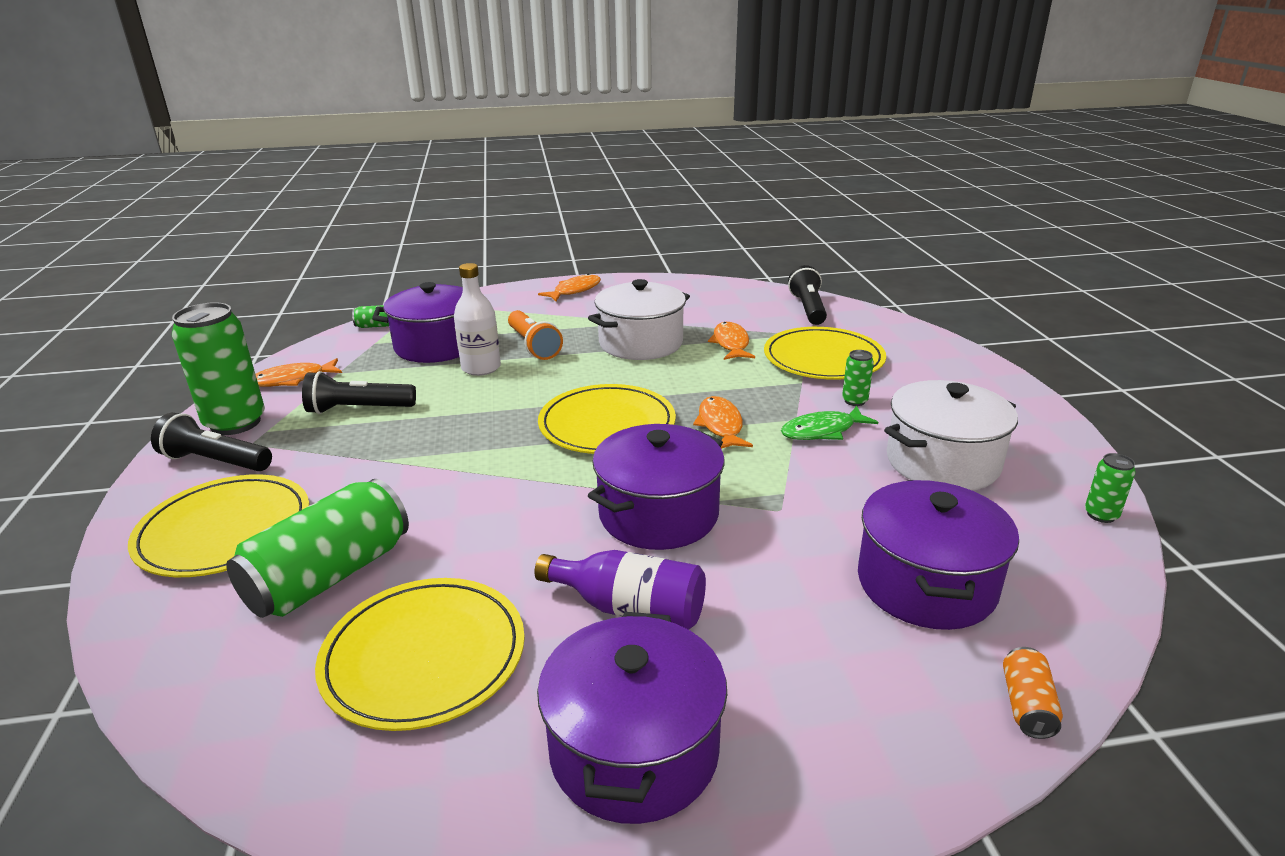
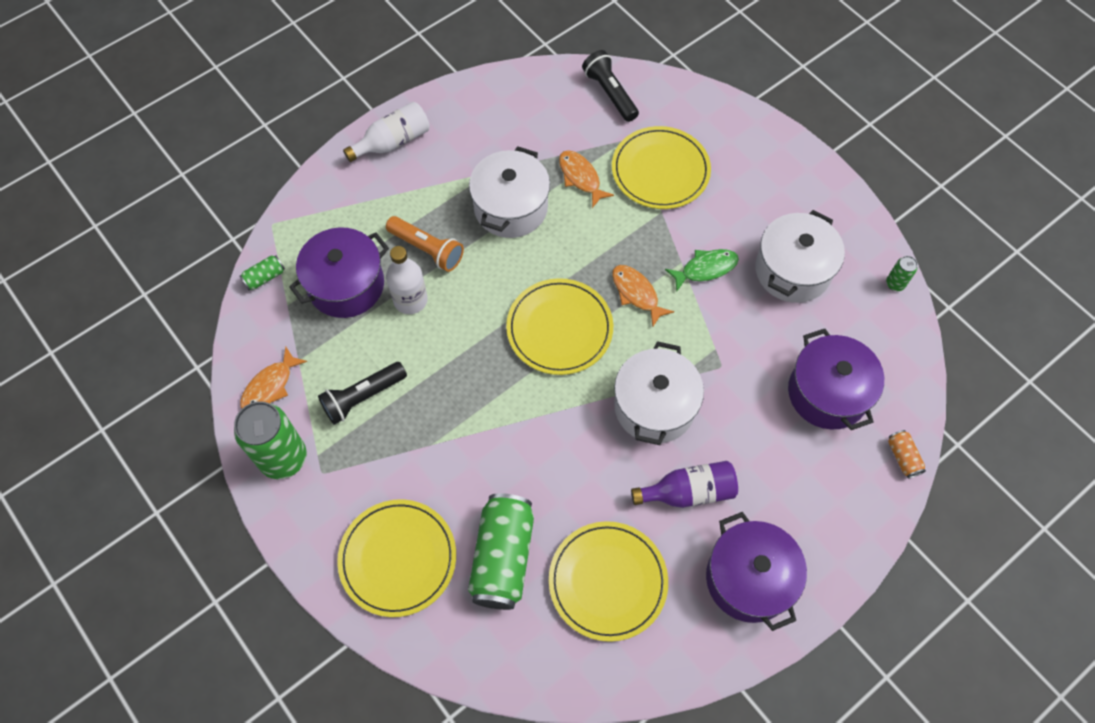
camera: 30 degrees left, 35 degrees up
(215, 461) = (316, 504): black flashlight -> none
(574, 290) = (393, 142): orange fish -> white bottle
(658, 514) = (654, 406): purple pot -> white pot
(822, 431) = (705, 269): green fish -> green fish turned 150 degrees counterclockwise
(854, 401) = (709, 221): green can -> none

